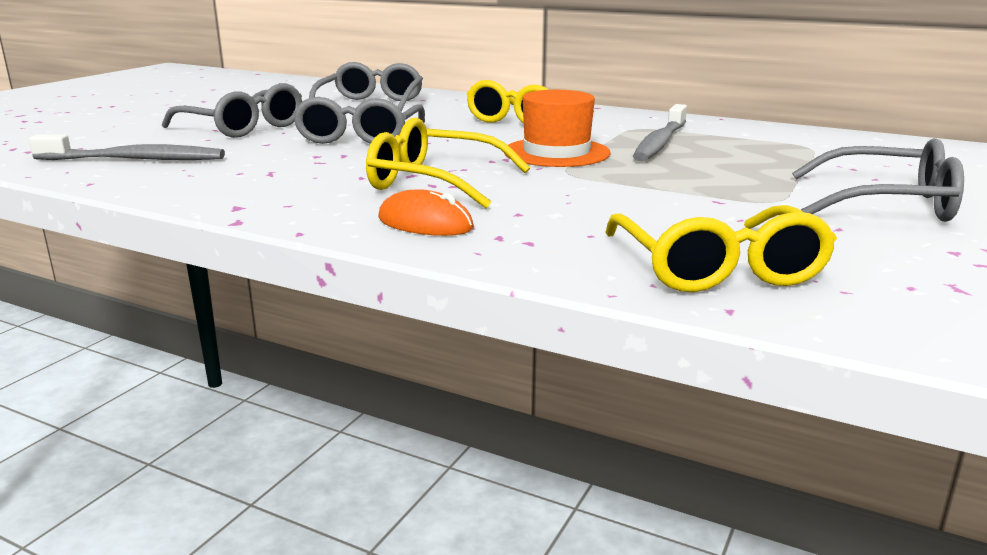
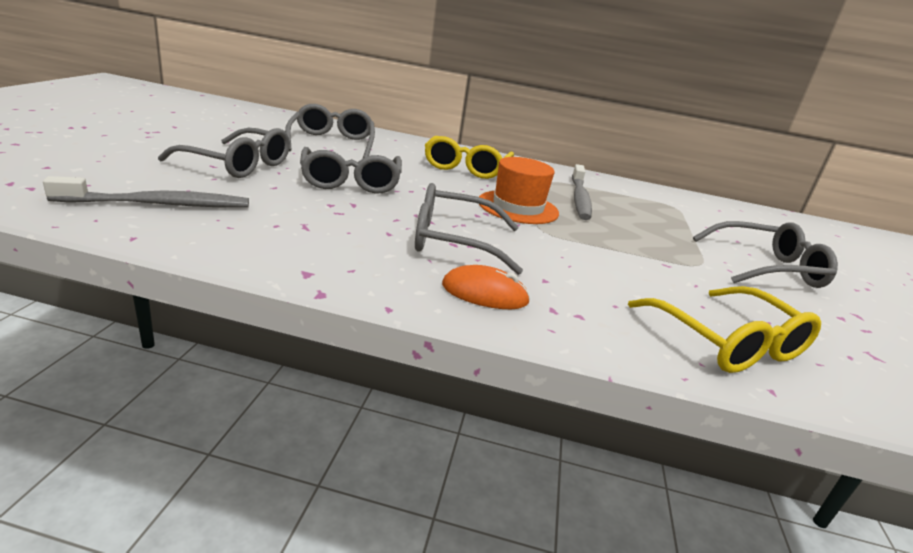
camera: 20 degrees left, 5 degrees up
(434, 182) = (454, 241): yellow glasses -> grey glasses

